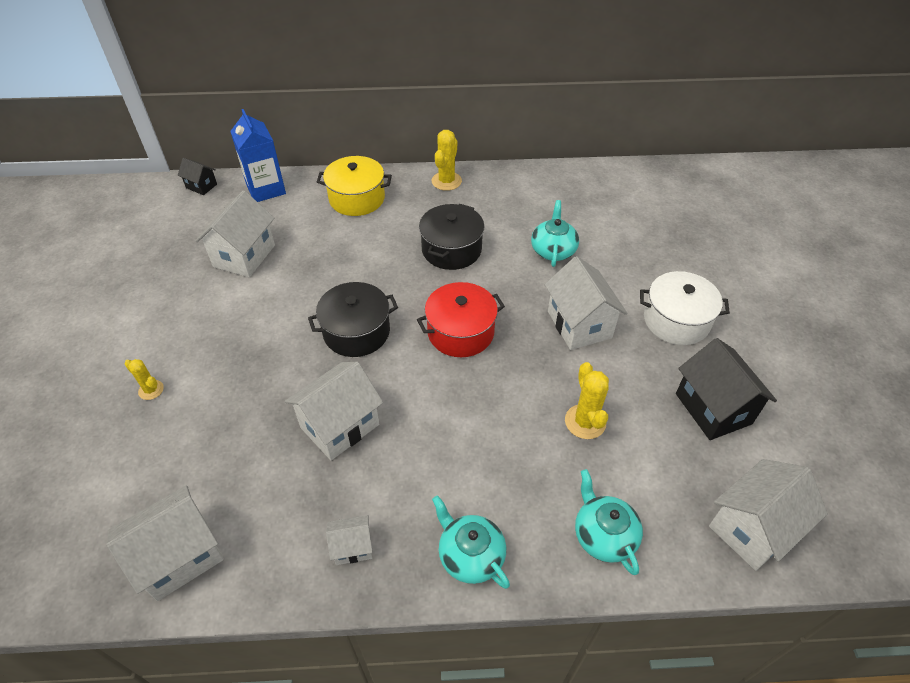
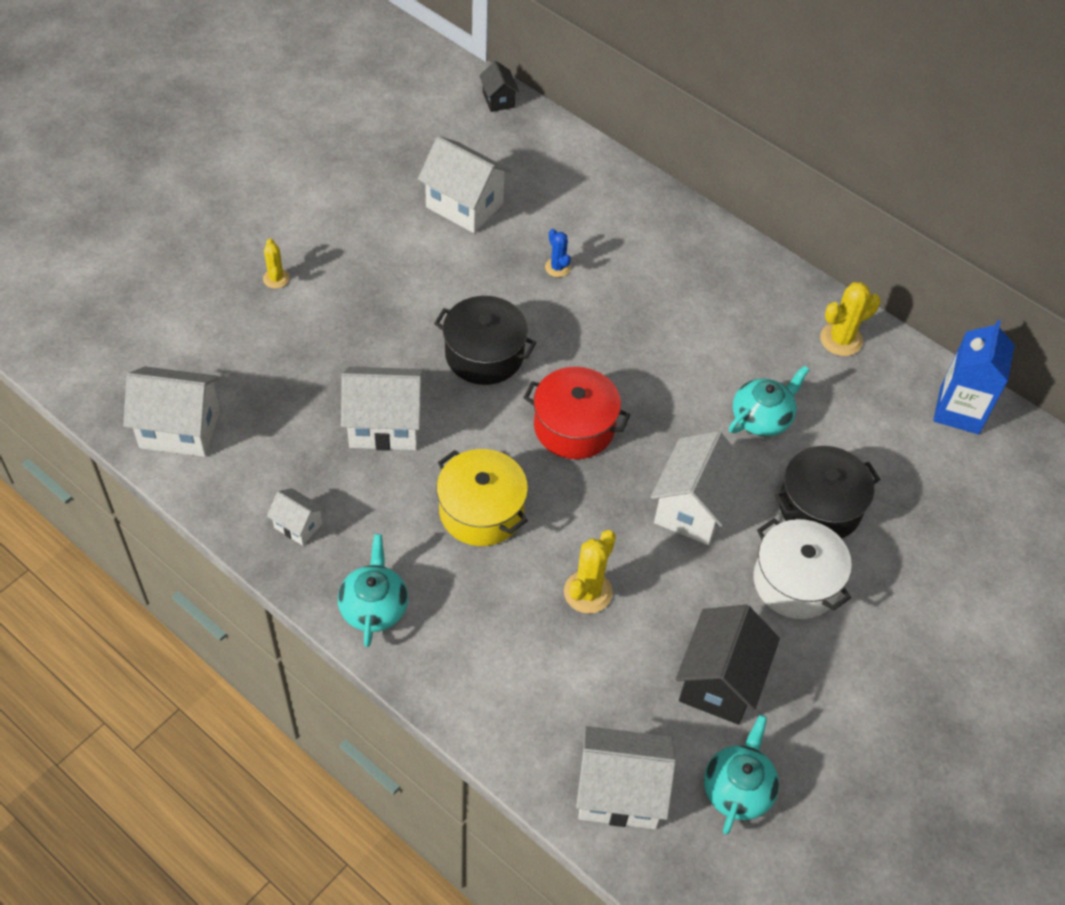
camera: 40 degrees right, 5 degrees up
(244, 256) = (464, 205): white house -> white house turned 60 degrees clockwise
(266, 189) = (554, 145): blue carton -> blue carton (959, 410)
(345, 252) = (557, 267): none -> blue cactus
(357, 198) = (629, 217): yellow pot -> yellow pot (481, 511)
(446, 181) = (743, 262): yellow cactus -> yellow cactus (841, 339)
(451, 249) = (660, 340): black pot -> black pot (820, 507)
(603, 535) = (491, 685): turquoise teapot -> turquoise teapot (738, 789)

